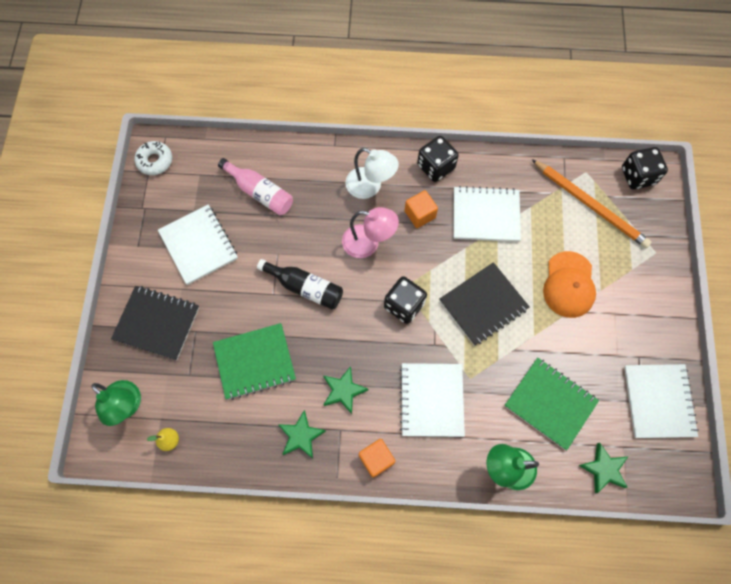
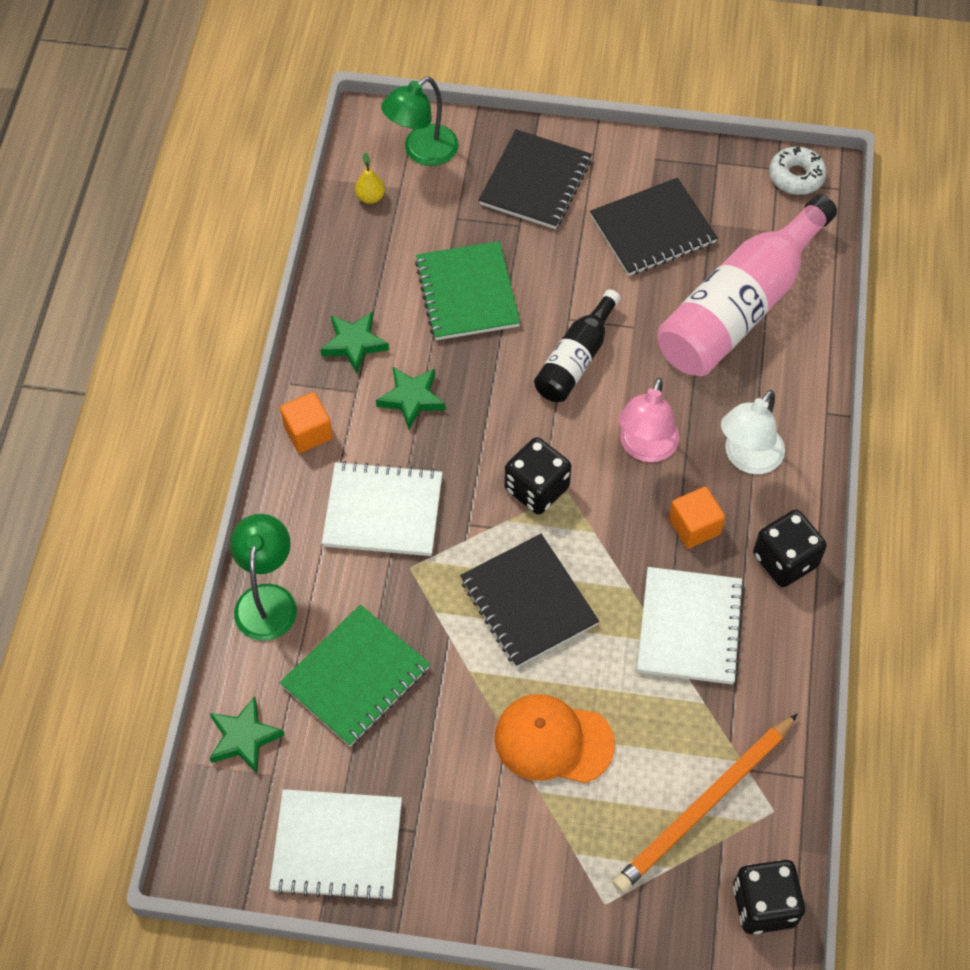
camera: 95 degrees right, 10 degrees down
(199, 245) = (653, 230): white notebook -> black notebook
(260, 192) = (739, 307): pink bottle -> pink bottle, size x1.82

